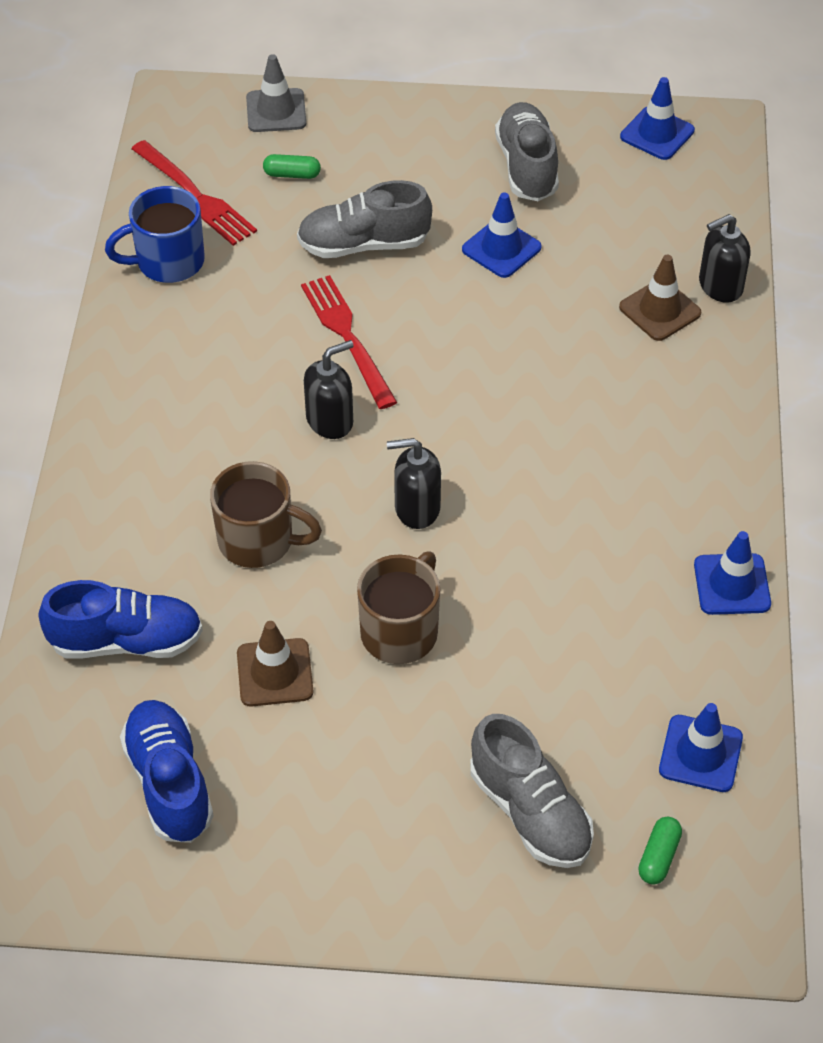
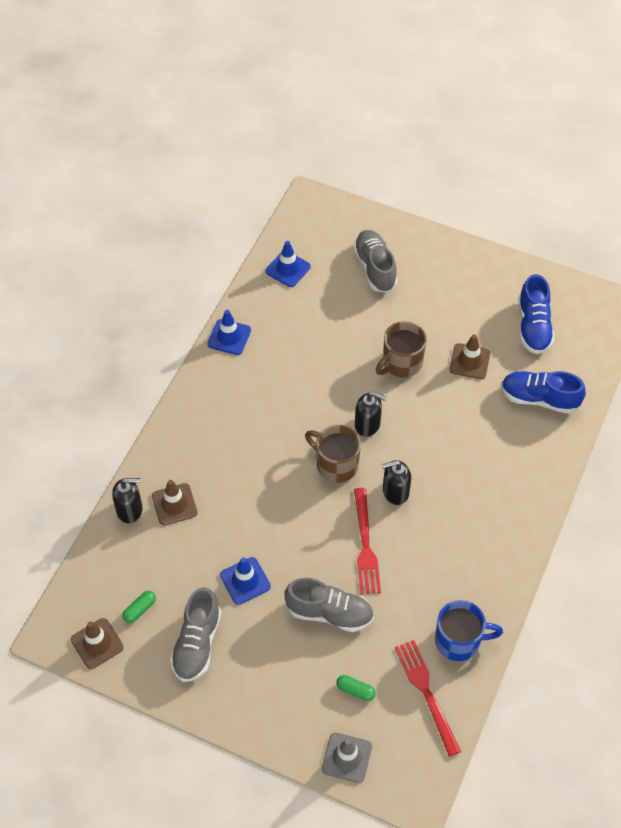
camera: 160 degrees left, 5 degrees up
(258, 541) = (457, 432): brown mug -> brown mug (336, 464)
(657, 134) = (97, 643): blue traffic cone -> brown traffic cone
(658, 856) = (328, 236): green capsule -> green capsule (140, 610)

